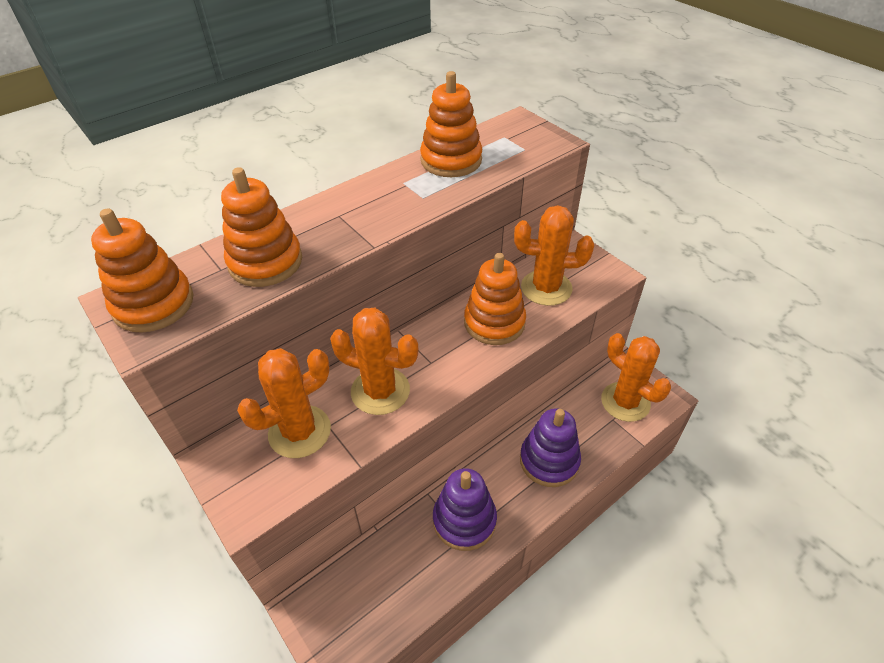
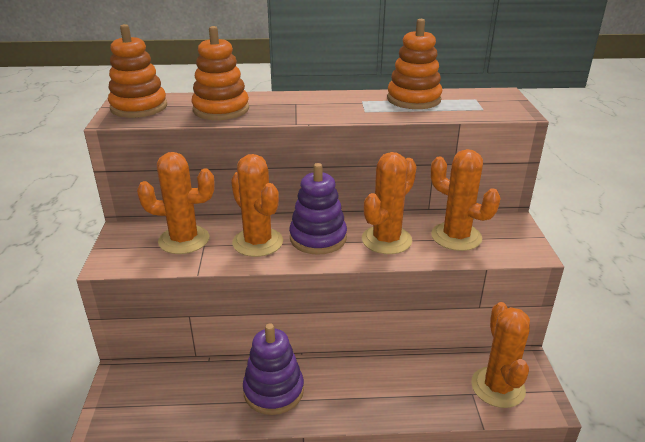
camera: 35 degrees right, 15 degrees down
(494, 323) = (386, 240): orange stacking toy -> orange cactus
(549, 461) = (382, 391): purple stacking toy -> purple stacking toy (318, 238)

